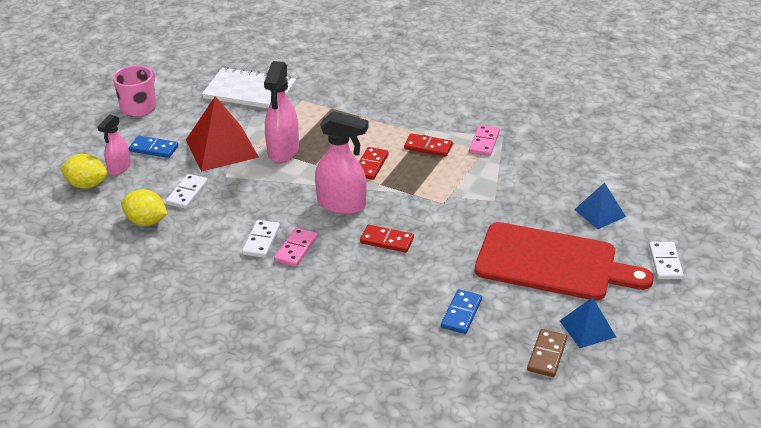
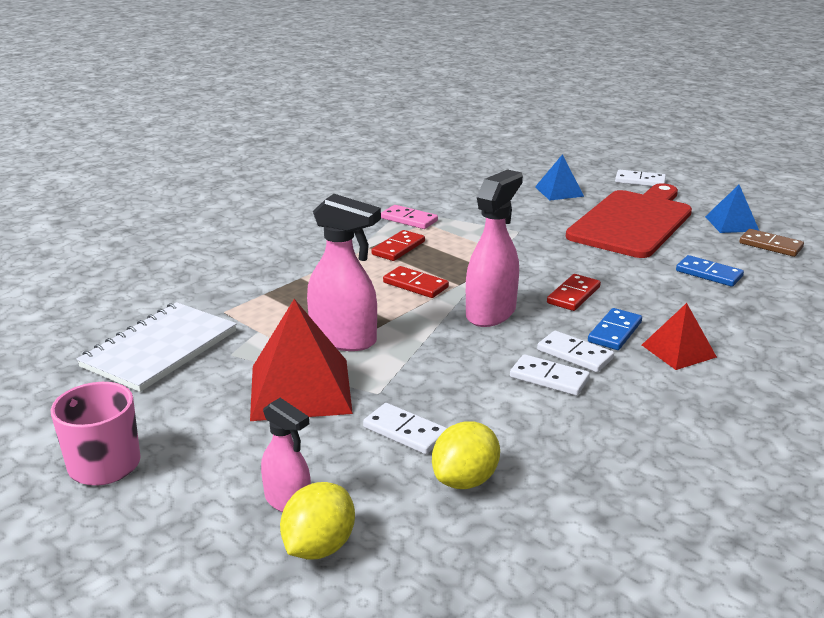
camera: 75 degrees left, 10 degrees down
(154, 149) = (254, 456): blue domino -> blue domino (614, 332)
(296, 249) = (575, 354): pink domino -> white domino
(318, 299) = (678, 351): none -> red pyramid

